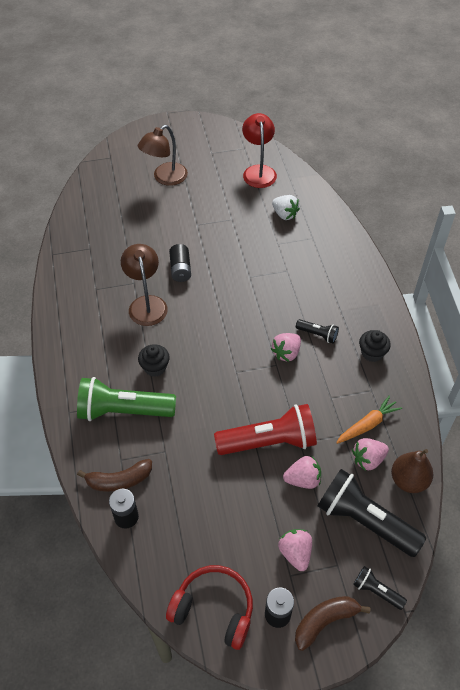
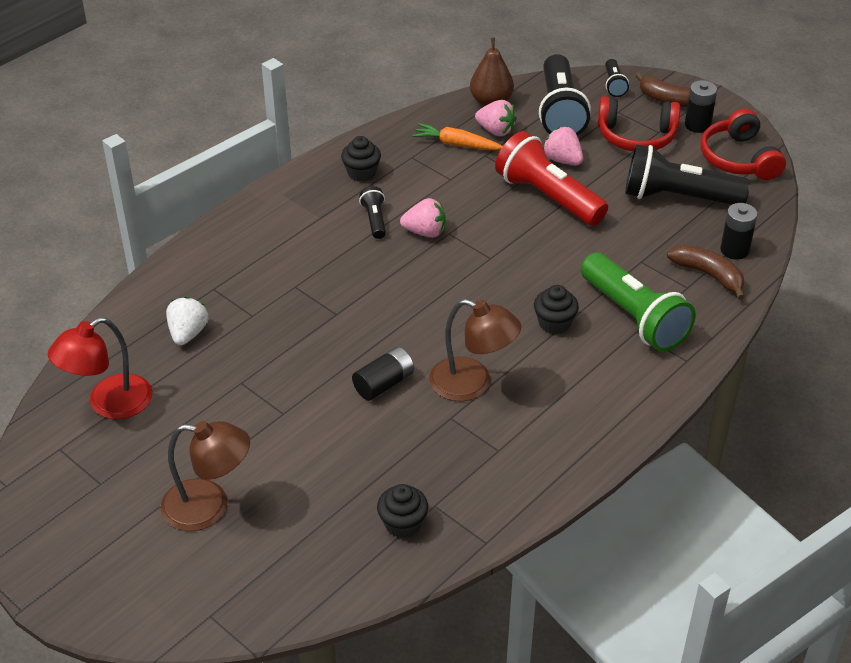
camera: 125 degrees left, 10 degrees down
(91, 232) = (403, 524): none -> black cupcake
(146, 304) = (472, 384): brown lamp -> brown lamp turned 105 degrees counterclockwise
(205, 525) = (678, 197): none -> black flashlight
(295, 553) = (636, 136): pink strawberry -> red headphones

